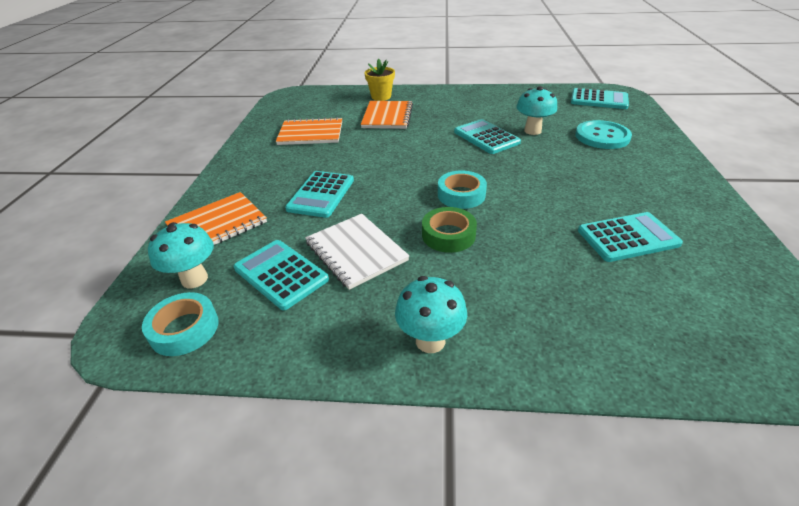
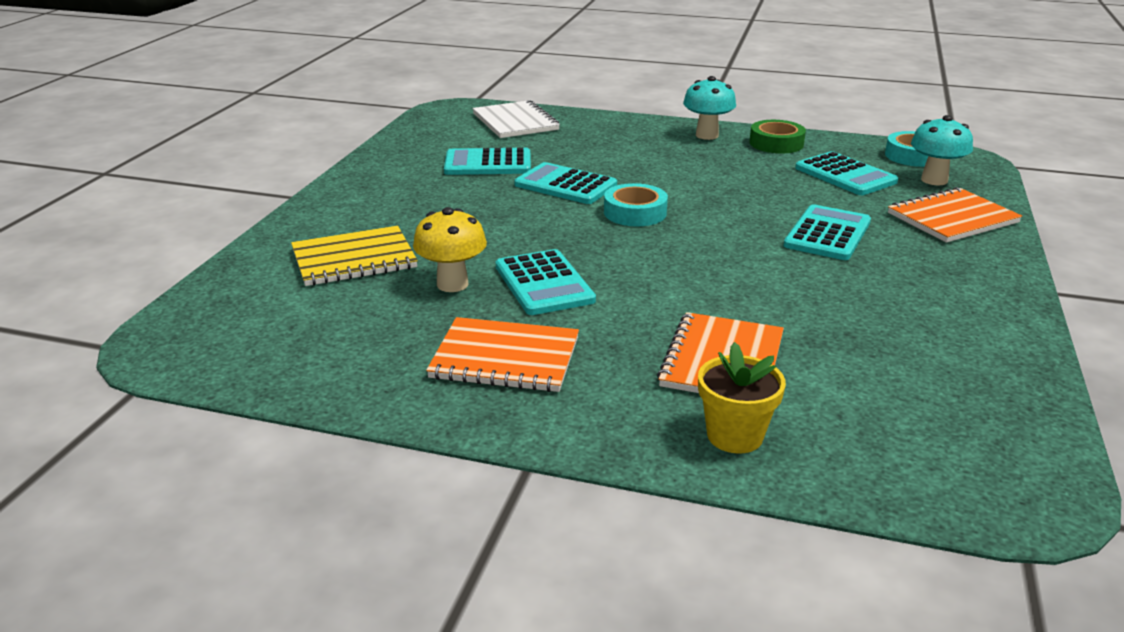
camera: 170 degrees left, 10 degrees down
(311, 133) = (889, 339): orange notebook -> orange notebook (505, 358)
(356, 251) = (770, 181): white notebook -> white notebook (515, 122)
(448, 235) = (668, 182): green tape -> green tape (776, 143)
(532, 131) = (452, 284): turquoise mushroom -> yellow mushroom
(599, 100) = (233, 335): turquoise calculator -> turquoise calculator (565, 185)
(602, 136) = (354, 259): turquoise button -> yellow notebook

